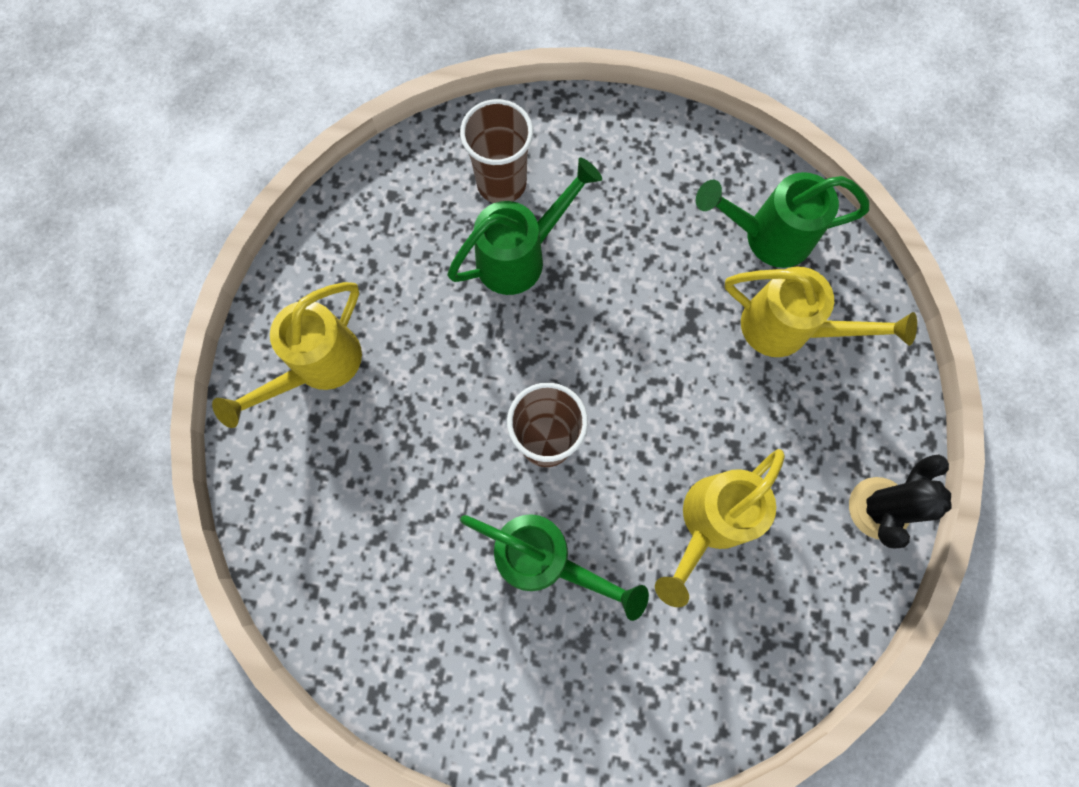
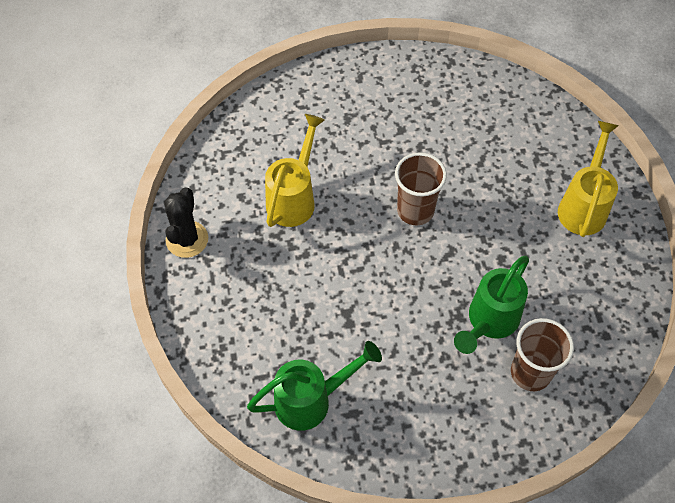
camera: 160 degrees right, 15 degrees down
(545, 560) = (387, 148): green watering can -> none
(788, 329) = (276, 334): yellow watering can -> none

